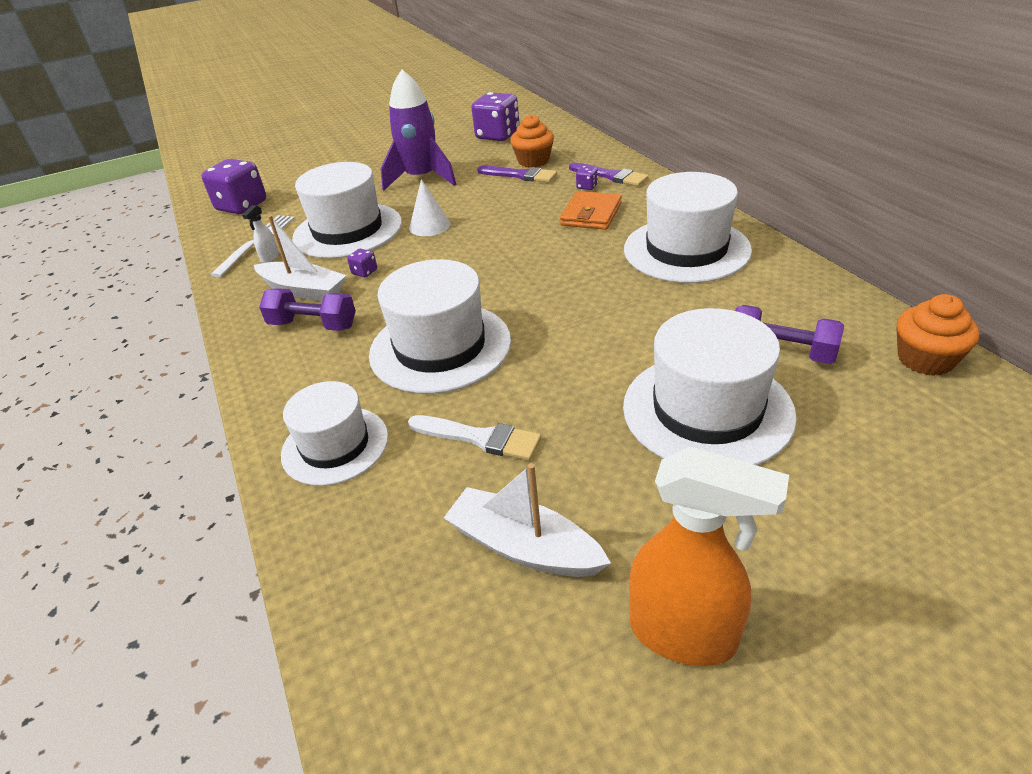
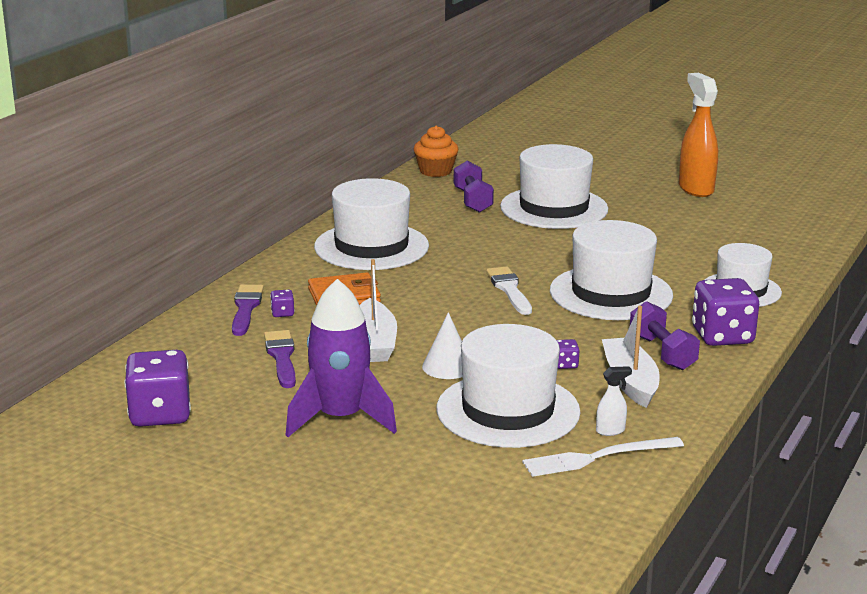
camera: 130 degrees left, 15 degrees down
(242, 206) = (541, 525): purple dice -> purple dice (722, 336)
(480, 438) = (666, 254): white brush -> white brush (509, 289)
(524, 546) = (711, 224): white boat -> white boat (375, 342)
(533, 161) = (234, 362): orange cupcake -> none

